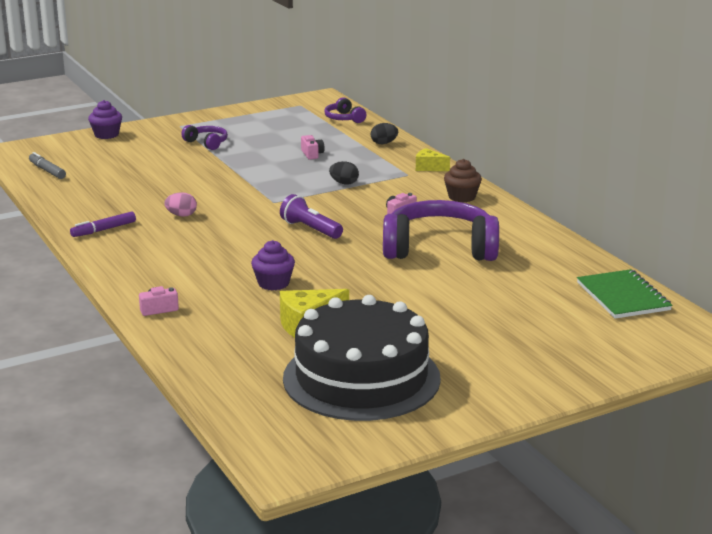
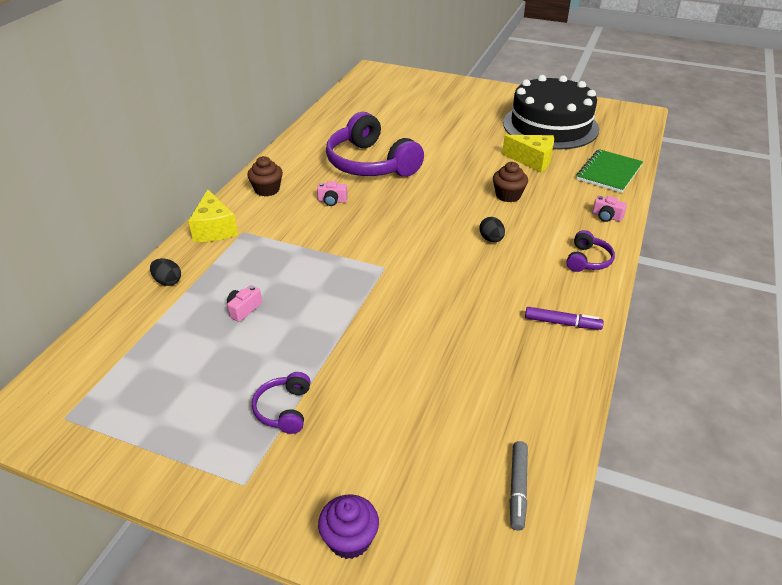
camera: 130 degrees left, 15 degrees up
(181, 215) = (476, 299): pink egg -> none
(273, 283) = (508, 195): purple cupcake -> brown cupcake
(310, 229) = (411, 223): purple flashlight -> none
(344, 118) = (100, 349): purple headphones -> purple headphones (588, 260)
(344, 183) = (300, 253): black egg -> black egg (491, 239)
(429, 168) = (214, 229): yellow cheese -> yellow cheese, size x1.59
(623, 296) = (357, 97): green notebook -> green notebook (609, 172)

